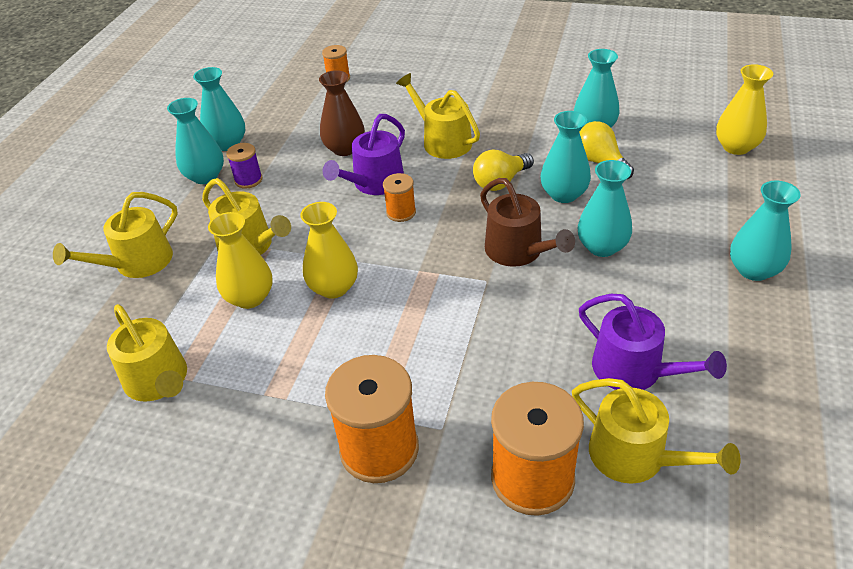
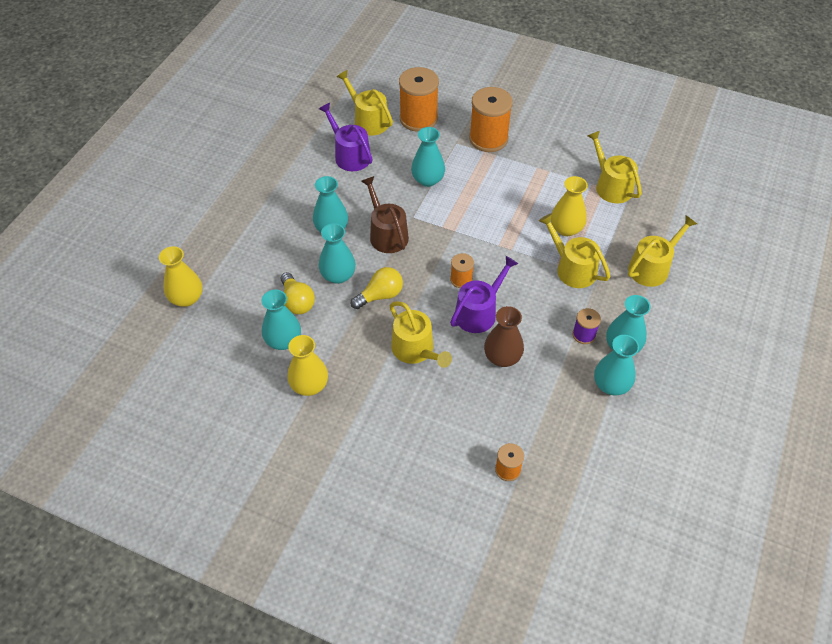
camera: 175 degrees left, 10 degrees up
(333, 287) = (511, 227): yellow vase -> yellow vase (309, 385)
(753, 270) = (249, 199): turquoise vase -> turquoise vase (428, 180)

